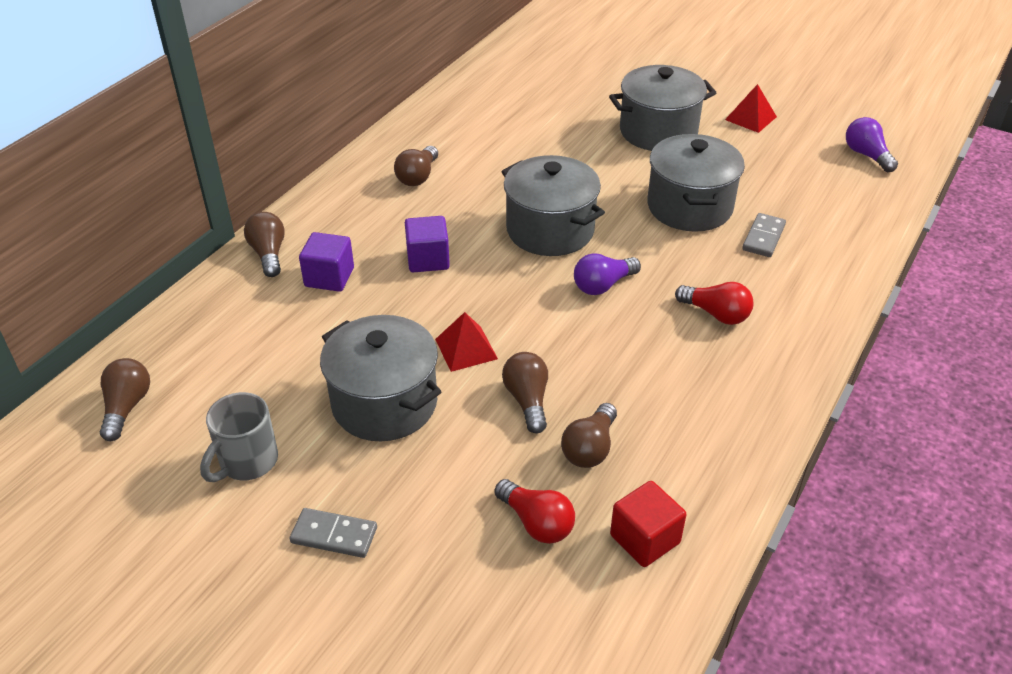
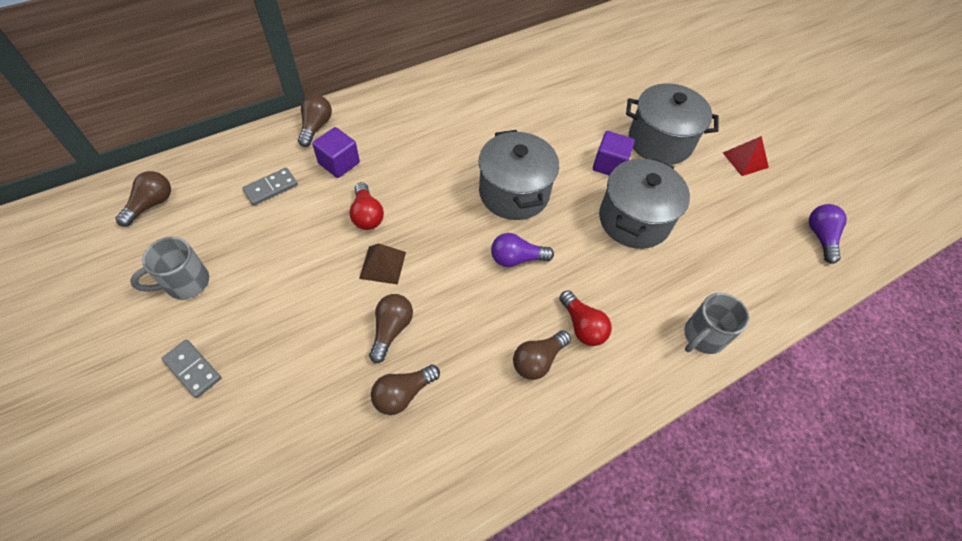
camera: 25 degrees right, 15 degrees up
(384, 403) = (298, 282): grey pot -> none
(418, 176) = (456, 106): brown light bulb -> brown light bulb (538, 360)
(428, 259) = (412, 178): purple cube -> purple cube (609, 165)
(466, 348) = (383, 265): red pyramid -> brown pyramid
(536, 522) = (321, 435): red light bulb -> red light bulb (367, 215)
(645, 539) = (383, 494): red cube -> none
(763, 237) = (672, 275): grey domino -> grey domino (271, 188)
(831, 275) = (703, 336): none -> grey mug

